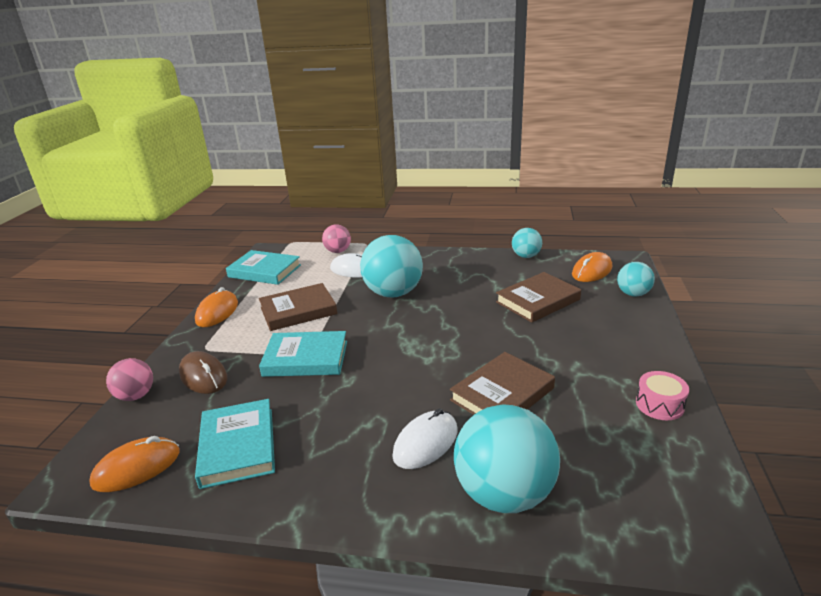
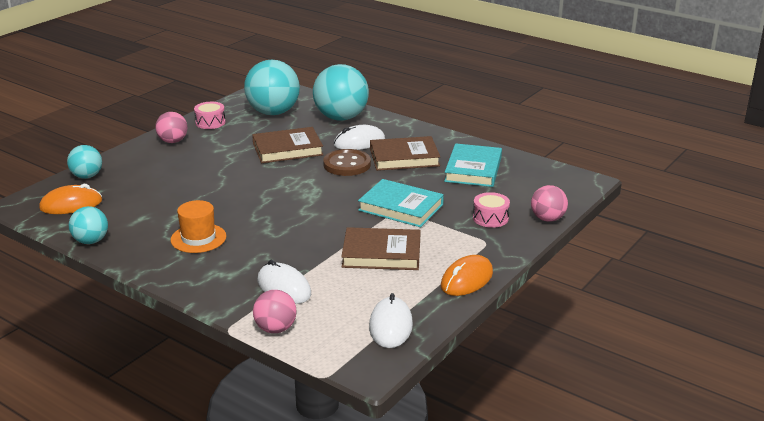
camera: 155 degrees left, 0 degrees up
(137, 468) = (540, 176): orange mouse -> none
(203, 376) = (490, 218): brown mouse -> pink drum
(264, 271) = (390, 326): turquoise book -> white mouse
(393, 293) = (274, 243): turquoise ball -> turquoise ball (273, 112)
(407, 395) = (347, 164): none -> brown button
(455, 279) = (198, 238): none -> orange hat
(537, 301) = (165, 194): brown book -> brown book (404, 158)
(642, 358) = (173, 141): none -> pink ball

